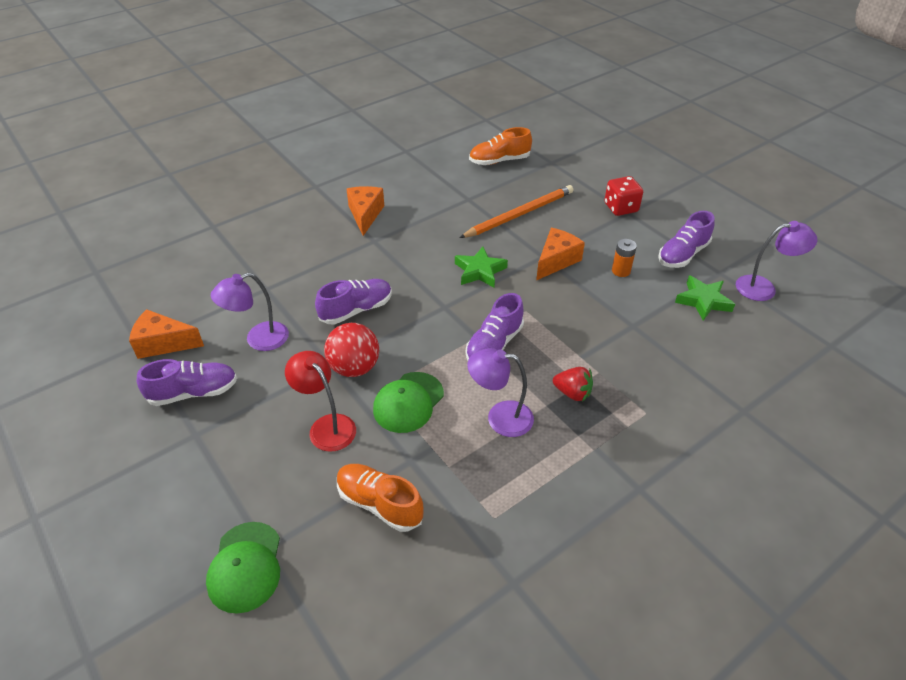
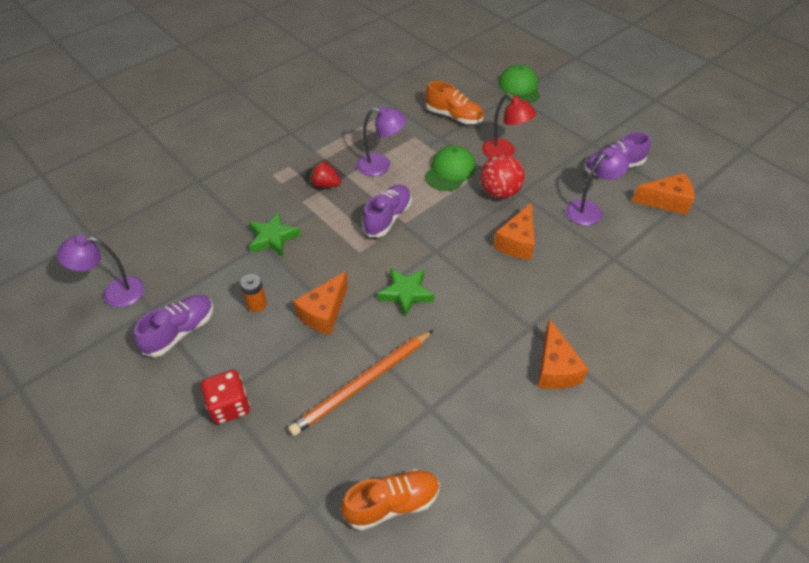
camera: 175 degrees right, 5 degrees up
(356, 310) = (517, 242): purple shoe -> orange cheese
(703, 301) = (184, 273): green star -> green star (273, 238)

